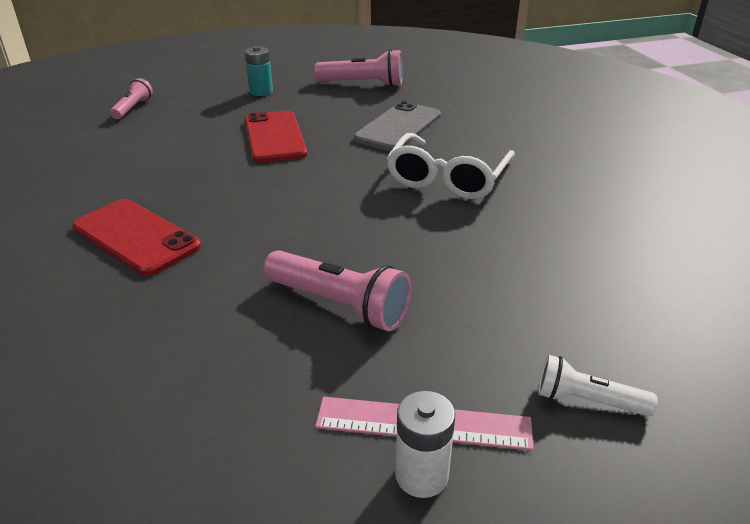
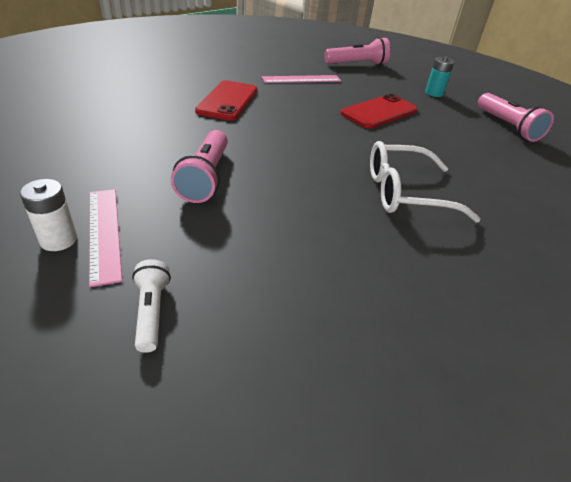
camera: 60 degrees right, 5 degrees up
(132, 160) = (301, 79): none -> pink ruler
(133, 108) = (357, 64): pink flashlight -> pink flashlight, size x1.66
(398, 127) = (459, 155): grey phone -> none

